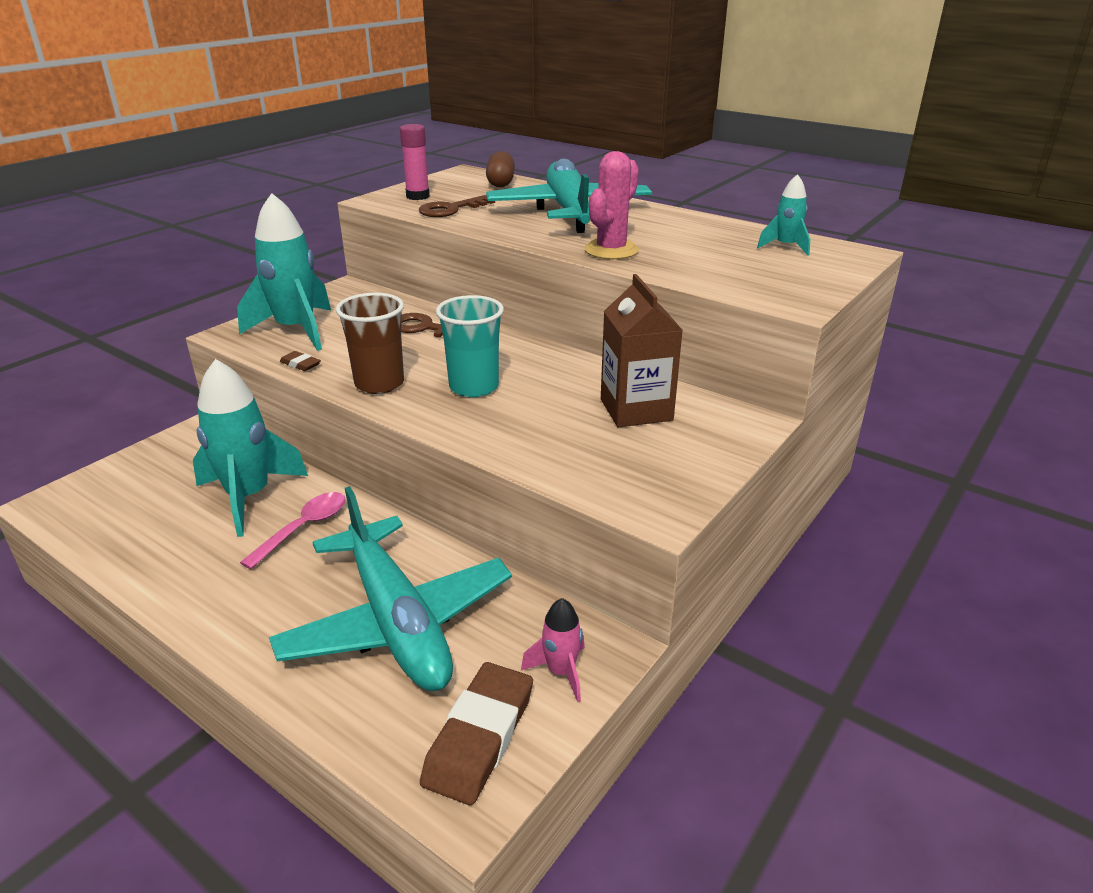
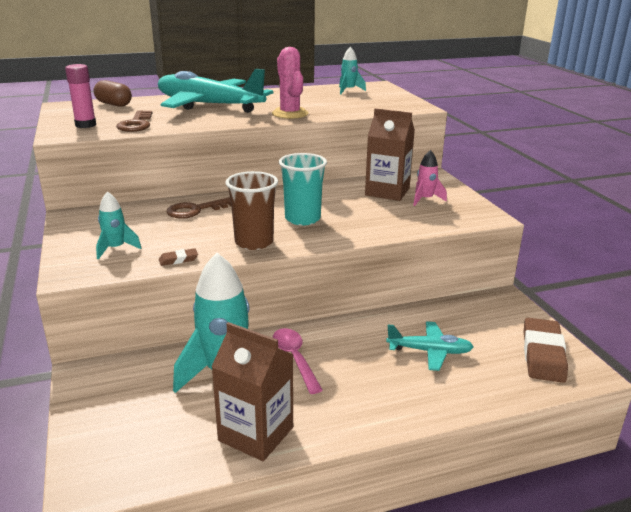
camera: 55 degrees left, 5 degrees down
(157, 558) = (256, 434): none -> brown carton
(296, 330) = (116, 248): turquoise rocket -> turquoise rocket, size x0.50
(397, 622) = (430, 351): turquoise plane -> turquoise plane, size x0.49
(479, 737) = (543, 354): brown eraser -> brown eraser turned 45 degrees clockwise
(561, 672) = (512, 316): pink rocket -> pink rocket (425, 199)

